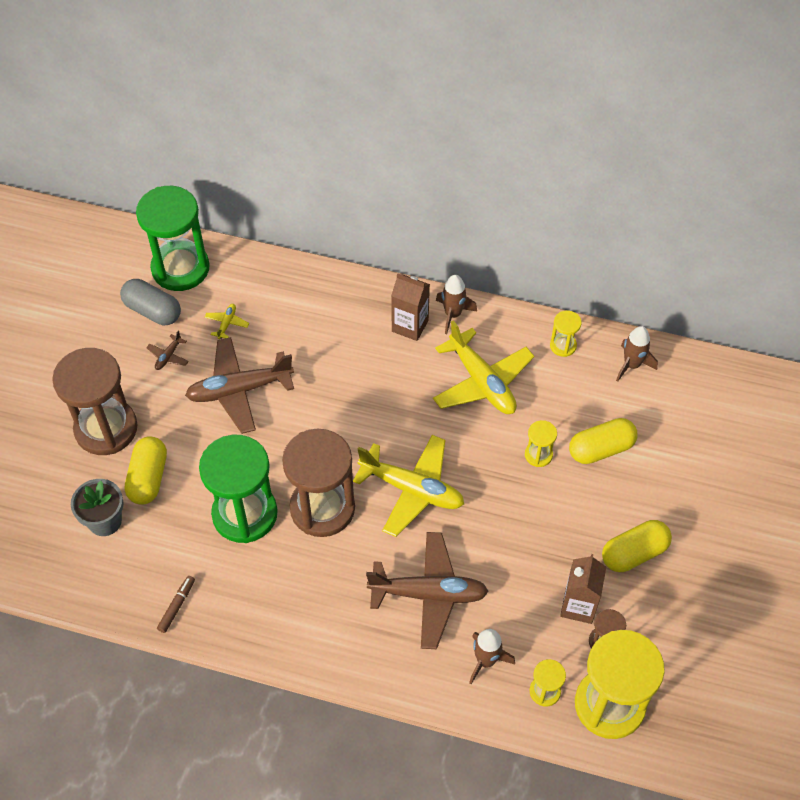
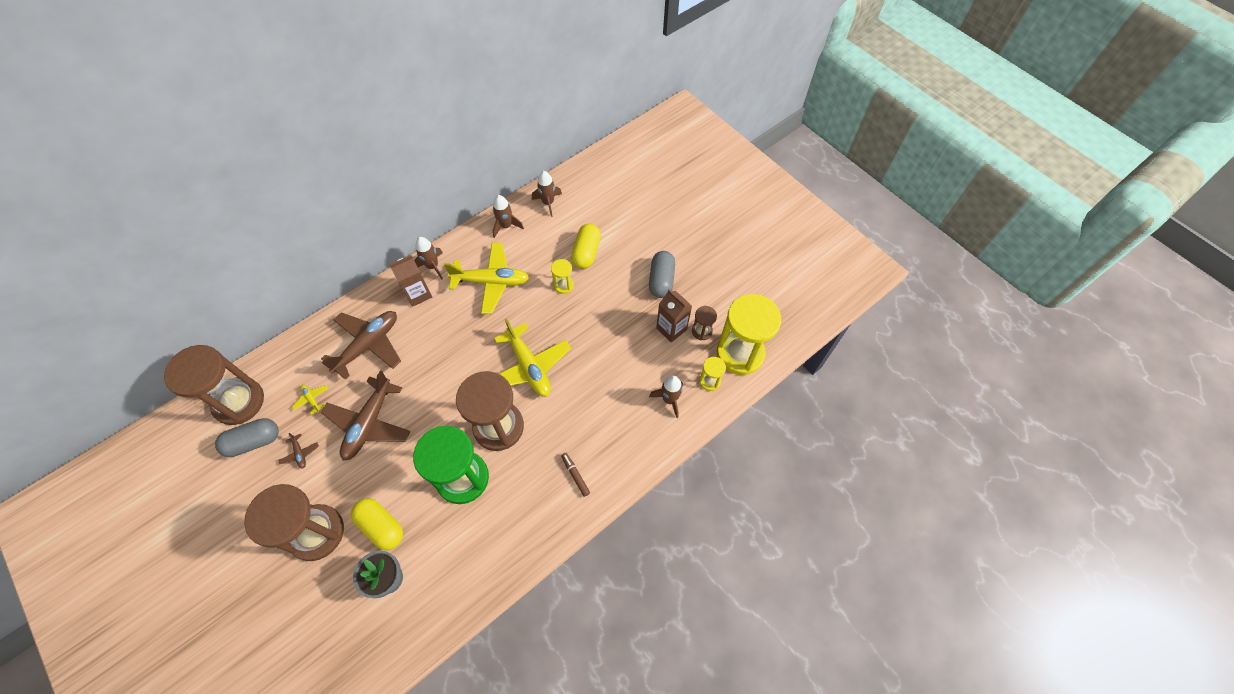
camera: 55 degrees left, 5 degrees up
(177, 606) = (493, 566): brown marker -> brown marker (575, 475)
(180, 268) = (239, 402): green hourglass -> brown hourglass
(412, 489) = (529, 367): yellow plane -> yellow plane turned 90 degrees clockwise
(428, 594) = (604, 403): brown plane -> brown plane (368, 345)
(563, 346) = (506, 226): yellow hourglass -> brown rocket
(634, 553) = (661, 280): yellow capsule -> grey capsule

